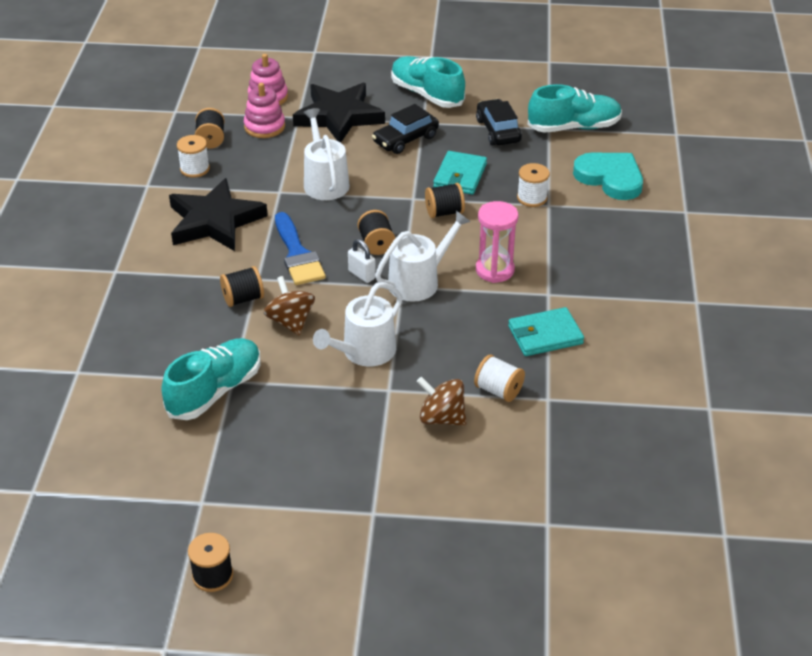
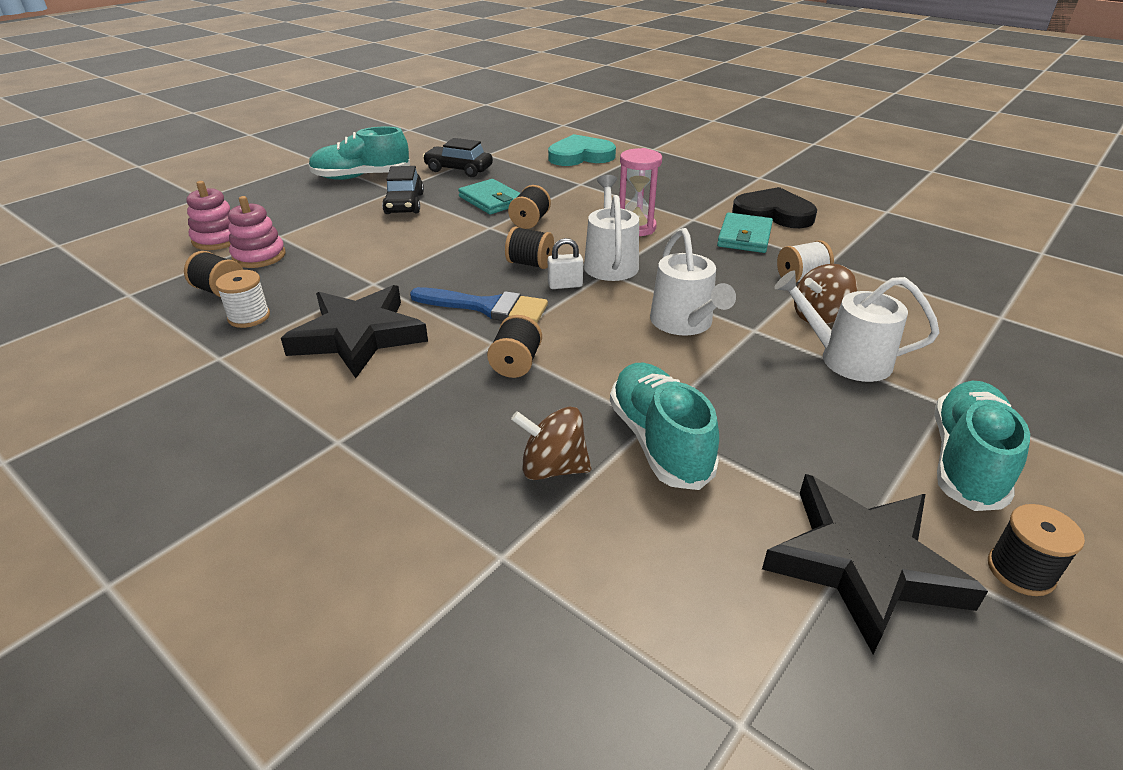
camera: 55 degrees left, 5 degrees down
(290, 322) = (590, 348): brown spinning top -> brown spinning top (553, 468)
(325, 182) = (399, 256): white watering can -> white watering can (846, 359)
(339, 116) = (316, 218): black star -> black star (863, 563)
(532, 198) = (563, 186): white spool -> none
(574, 127) = (501, 147): turquoise shoe -> turquoise shoe (966, 461)
(614, 337) = (773, 214): none -> black heart

